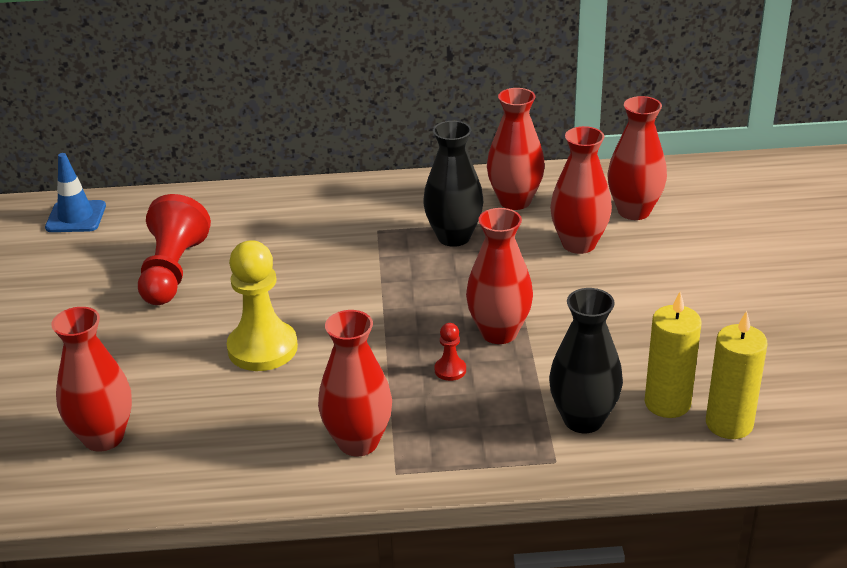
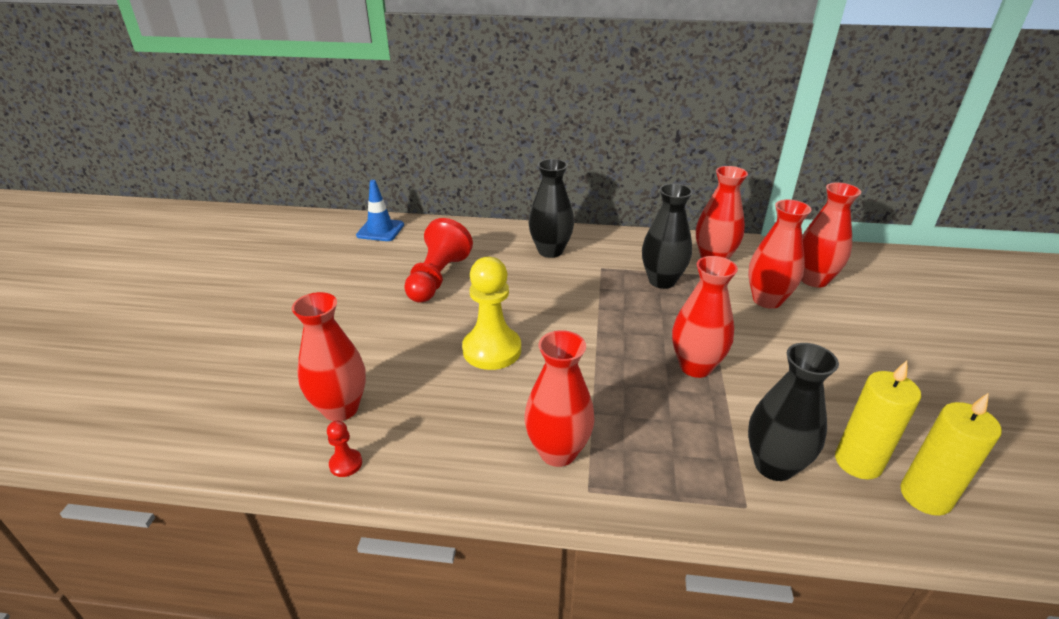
camera: 10 degrees right, 0 degrees up
(309, 216) = (550, 251): none -> black vase
(450, 370) = (649, 394): red pawn -> red pawn (346, 464)

